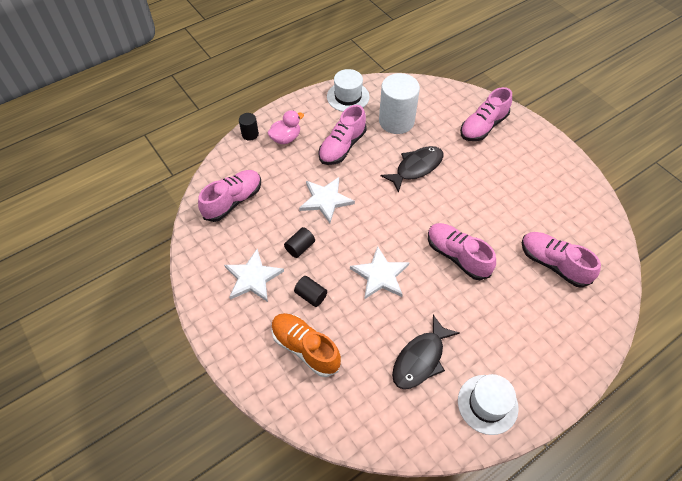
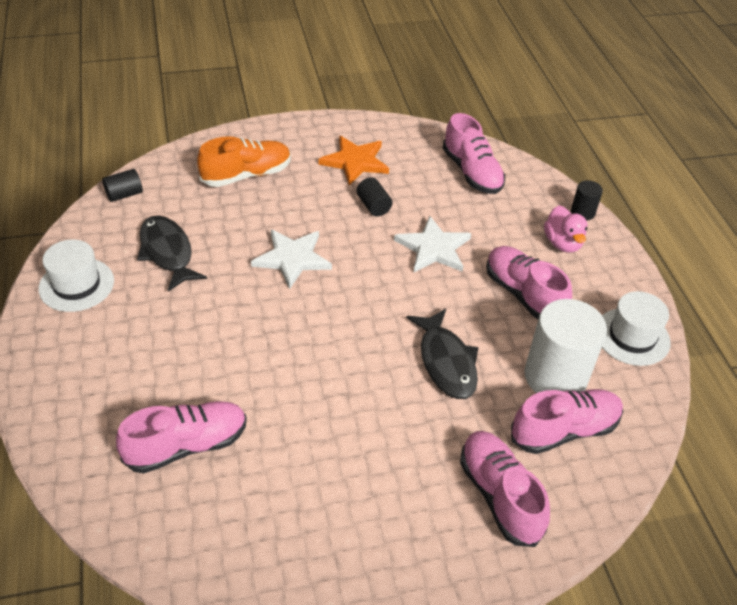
camera: 110 degrees right, 10 degrees down
(253, 278) = (355, 161): white star -> orange star
(311, 295) = (304, 196): black cylinder -> black cylinder (124, 194)
(457, 256) = (270, 342): pink shoe -> pink shoe (564, 430)

